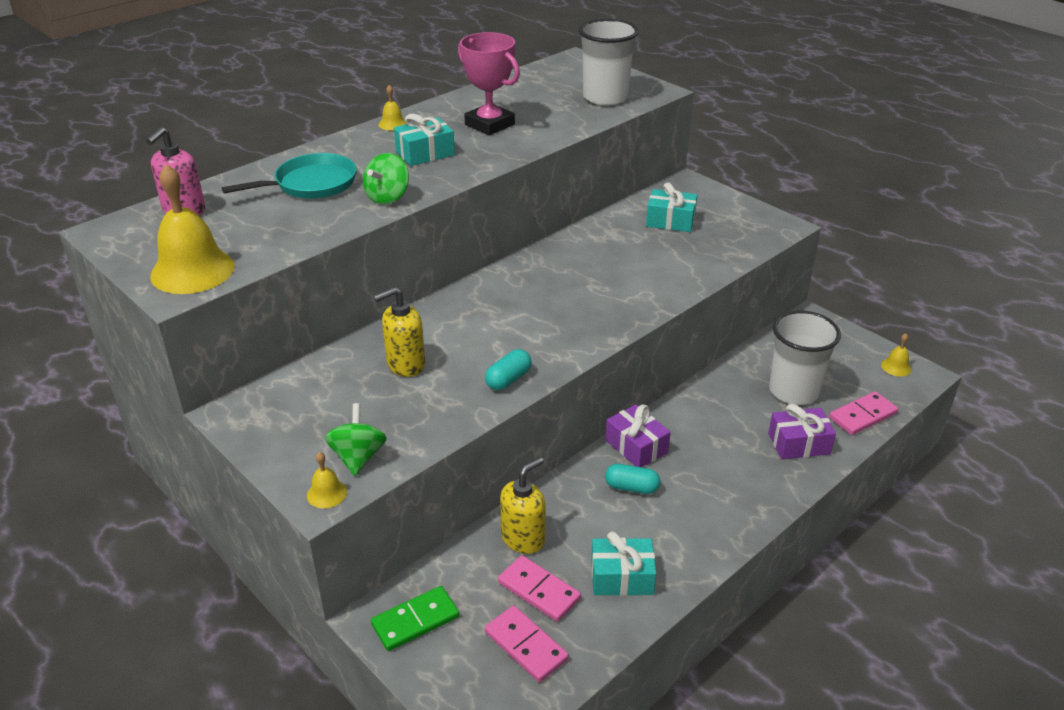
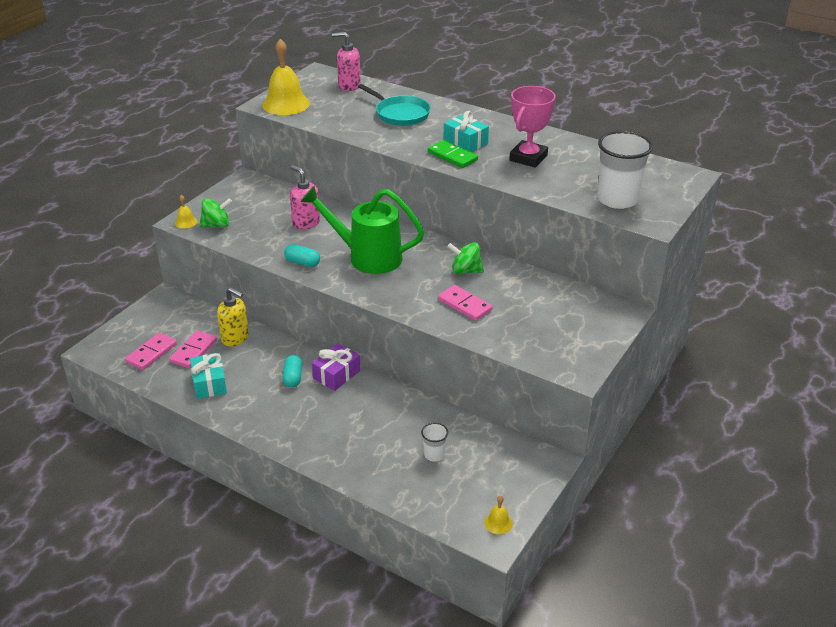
camera: 75 degrees right, 0 degrees up
(388, 197) = (395, 141): green spinning top -> green spinning top (465, 271)
(392, 124) = (504, 123): yellow bell -> none
(405, 365) = (306, 223): yellow soap dispenser -> pink soap dispenser
(415, 621) = (165, 310): green domino -> green domino (452, 156)
(520, 323) = (367, 257): none -> green watering can
(670, 221) = (548, 307): turquoise gift -> none
(793, 391) = (434, 454): white cup -> white cup, size x0.48
(799, 443) = (366, 460): purple gift -> none
(862, 416) = (416, 499): pink domino -> pink domino (465, 305)

